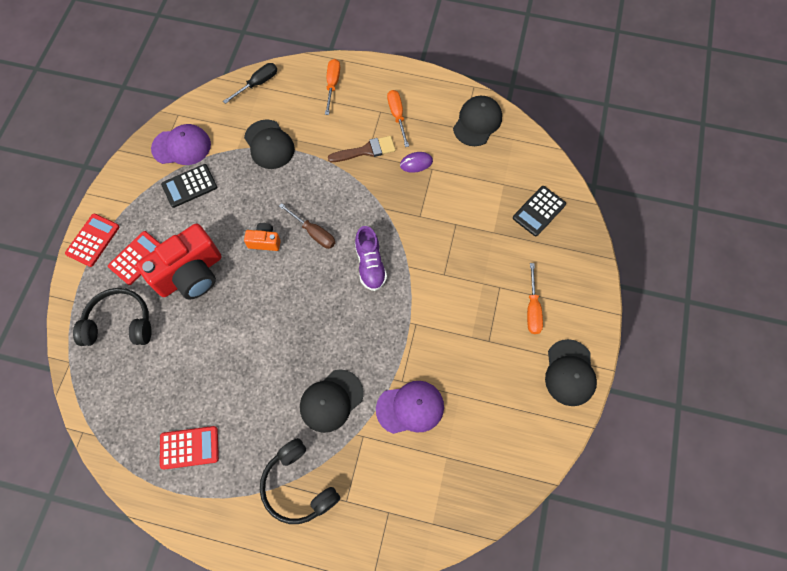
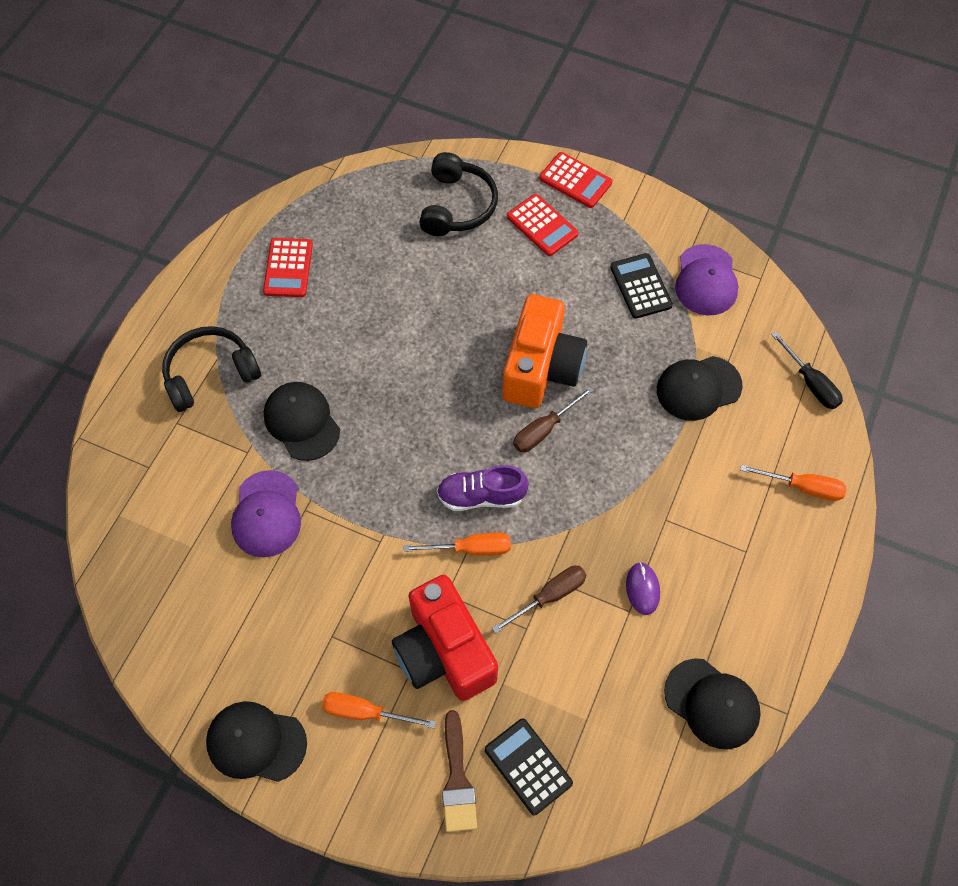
camera: 100 degrees right, 5 degrees down
(190, 274) = (509, 280): red camera -> red camera (444, 651)
(264, 241) = (541, 368): orange camera -> orange camera, size x2.17
(366, 150) = (674, 519): brown brush -> brown brush (457, 779)
(397, 116) = (735, 576): orange screwdriver -> orange screwdriver (470, 548)
(432, 214) = (549, 596): none -> brown screwdriver

